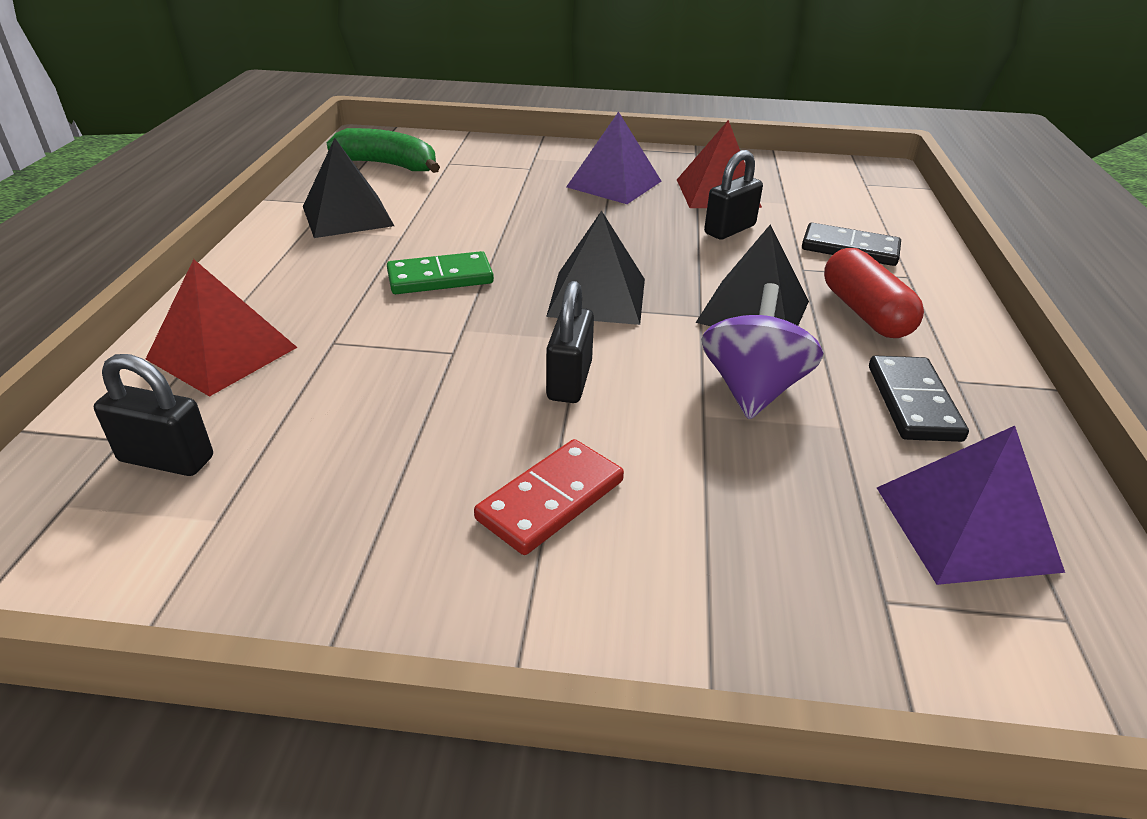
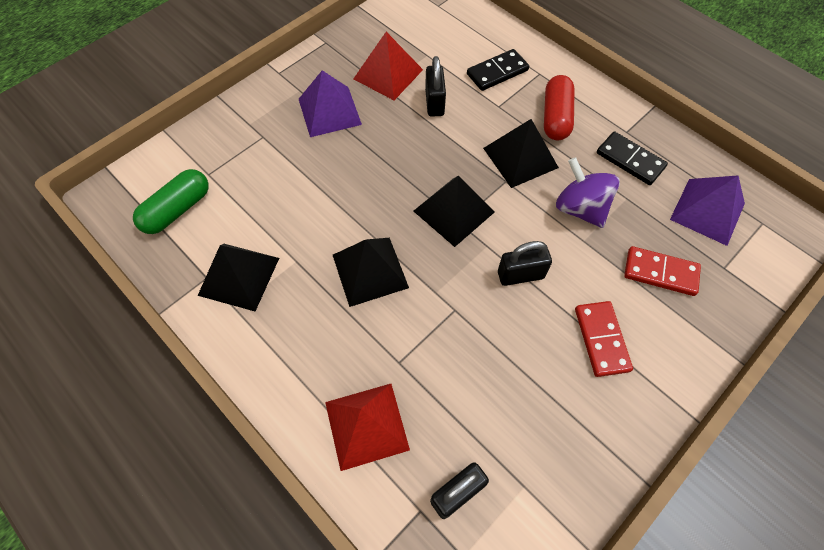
camera: 50 degrees left, 25 degrees up
(389, 165) = (177, 210): green banana -> green capsule
(440, 278) = (370, 271): green domino -> black pyramid
(569, 381) = (520, 275): black padlock -> black padlock turned 60 degrees counterclockwise
(759, 518) = (660, 272): none -> red domino
(865, 313) = (555, 117): red capsule -> red capsule turned 75 degrees clockwise

